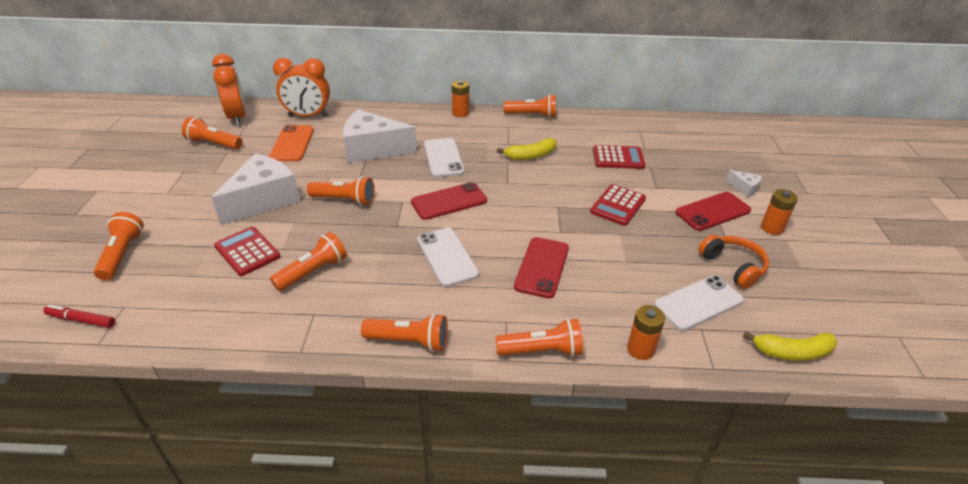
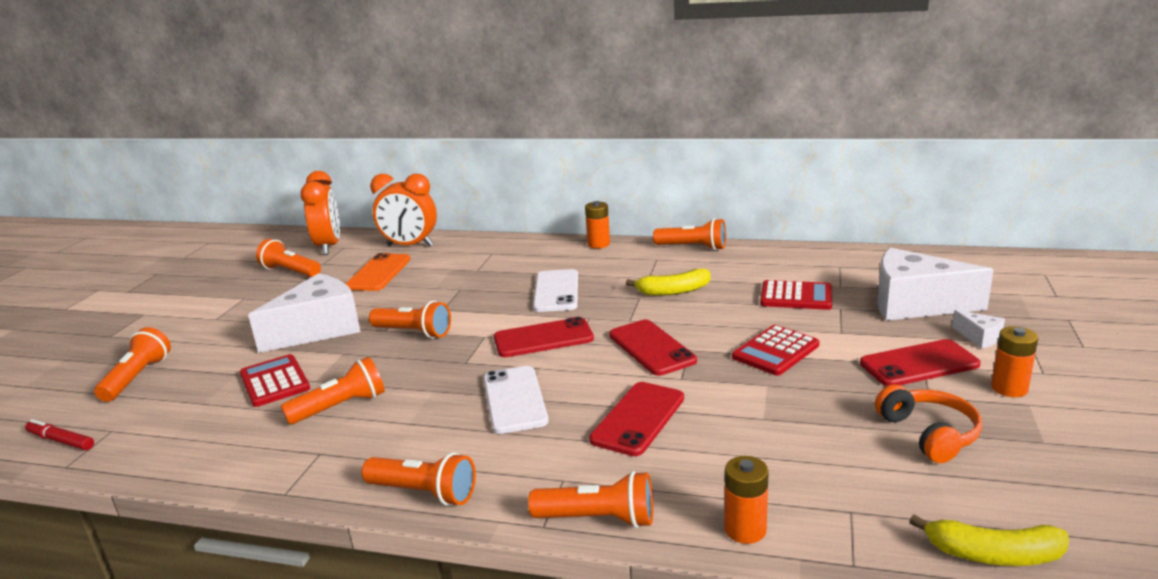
camera: 15 degrees right, 15 degrees down
(372, 149) = (471, 280): white cheese -> white cheese (915, 304)
(531, 206) = (651, 348): none -> red phone
(698, 303) = (857, 477): white phone -> none

